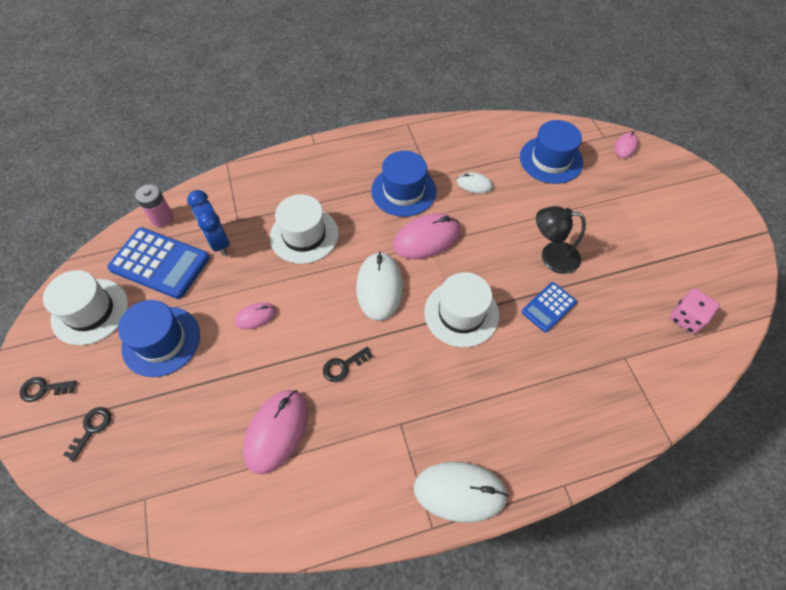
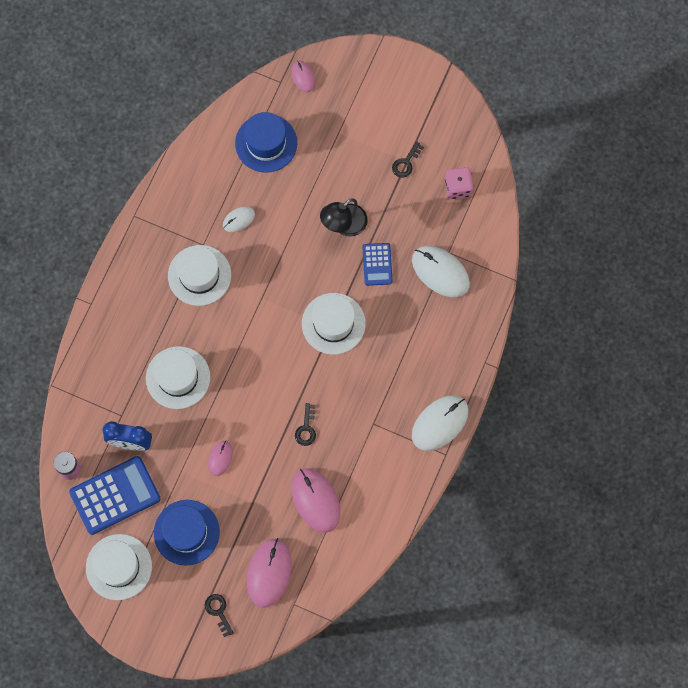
camera: 50 degrees left, 15 degrees up
(44, 389) = (161, 628): black key -> black key (406, 163)
(379, 287) = (268, 360): white mouse -> white mouse (440, 272)
(403, 191) = (199, 275): blue hat -> white hat
(426, 238) = (256, 295): pink mouse -> pink mouse (269, 573)

